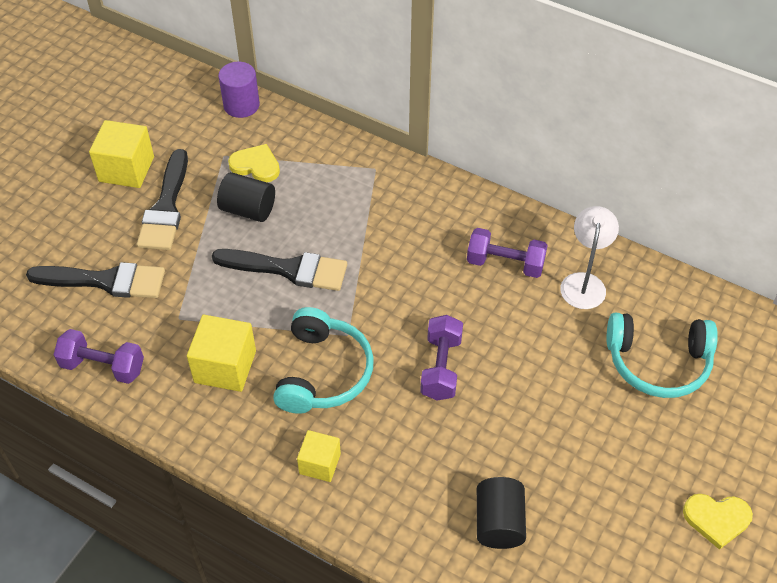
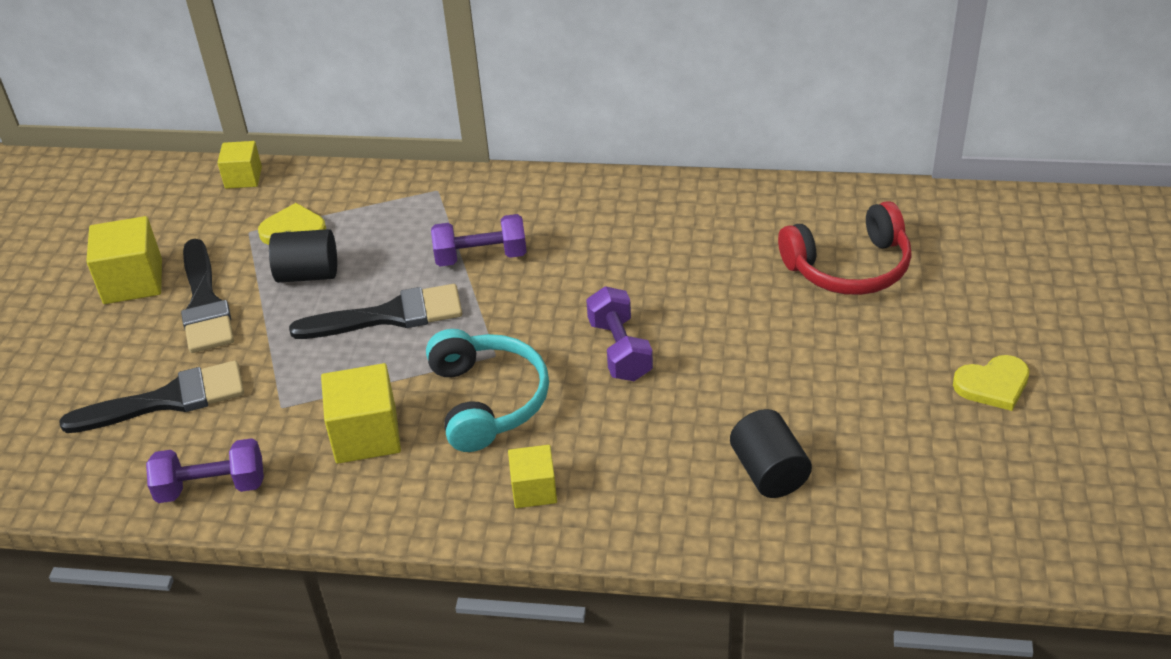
camera: 20 degrees left, 10 degrees down
(241, 105) = (243, 177): purple cylinder -> yellow cube
(505, 263) = (634, 231): purple dumbbell -> purple dumbbell (481, 256)
(584, 282) = (729, 221): white lamp -> none
(658, 362) = (849, 267): turquoise headphones -> red headphones

